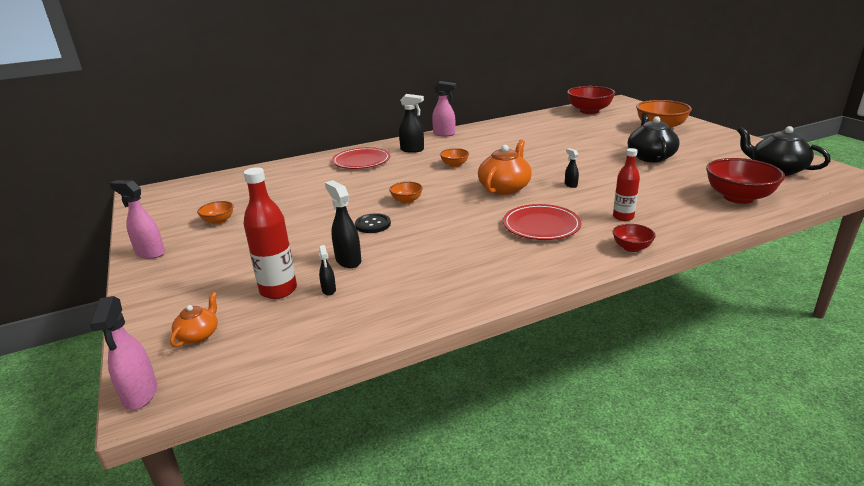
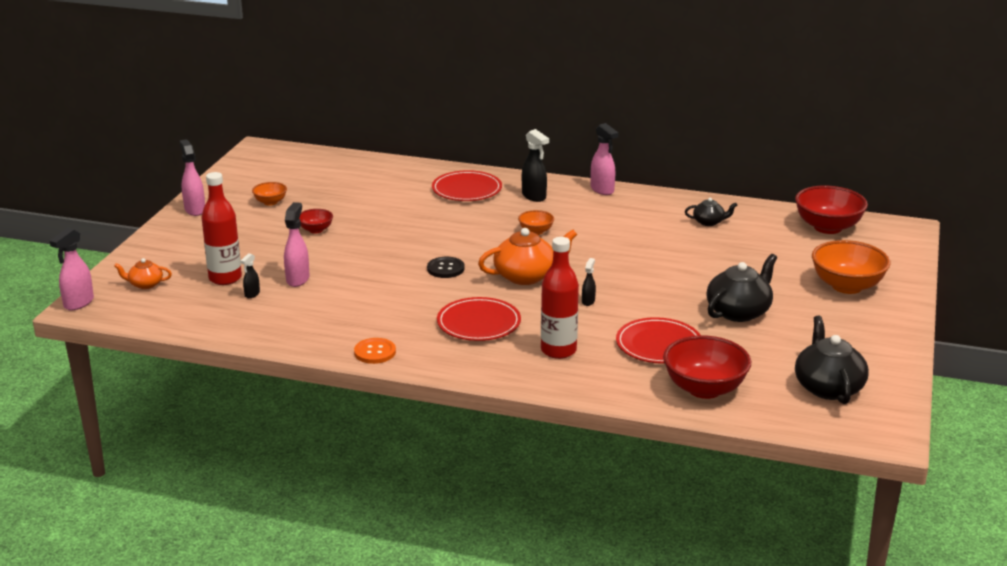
camera: 40 degrees right, 0 degrees up
(199, 335) = (145, 284): orange teapot -> orange teapot turned 150 degrees counterclockwise
(348, 260) = (298, 279): black spray bottle -> pink spray bottle
(373, 224) = (363, 258): black button -> black button (445, 269)
(407, 201) = (426, 249): orange bowl -> none
(519, 280) = (375, 352): none -> orange button
(533, 128) = (709, 222): none -> black teapot
(623, 217) = (558, 350): red bottle -> red bottle, size x1.53
(631, 248) = (502, 375): red bowl -> red bowl (316, 230)
(660, 188) = (658, 345): none -> red plate

